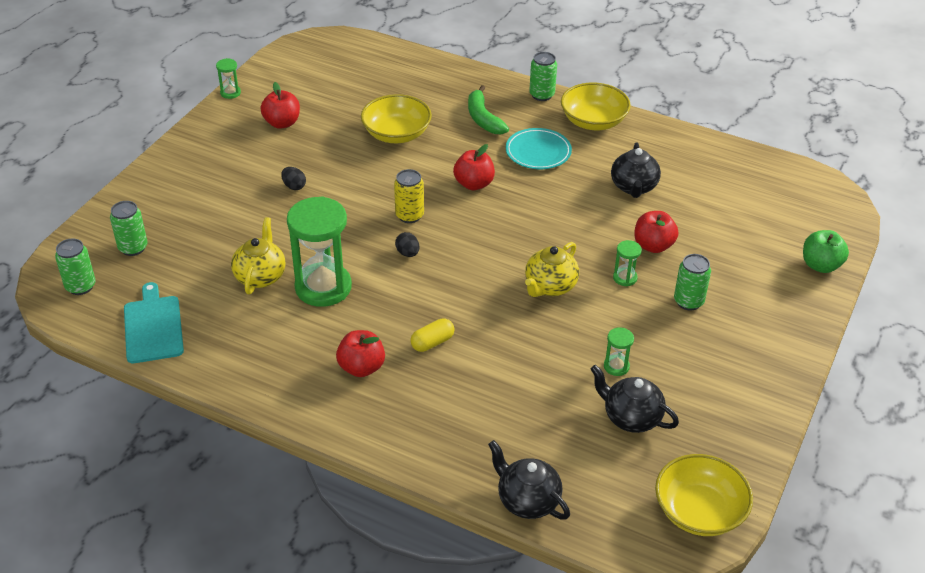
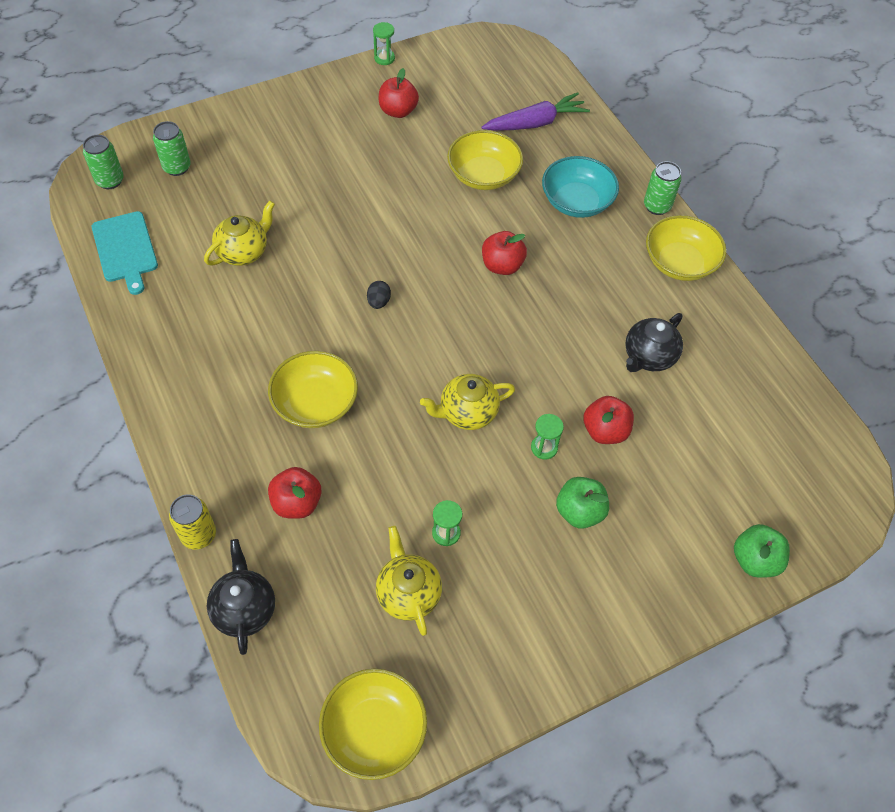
camera: 35 degrees right, 15 degrees up
(153, 327) = (125, 249): turquoise cutting board -> turquoise cutting board turned 135 degrees clockwise
(294, 186) = (349, 180): black egg -> none
(323, 287) = (281, 293): green hourglass -> none
(361, 367) = (238, 389): red apple -> red apple (297, 503)
(399, 83) = (535, 123): none -> purple carrot
(409, 215) = (416, 265): yellow can -> yellow can (199, 535)
(432, 342) = (315, 403): yellow capsule -> yellow bowl
(483, 118) = (576, 201): green banana -> turquoise bowl
(538, 152) = (593, 266): turquoise plate -> none
(631, 417) = (408, 593): black teapot -> yellow teapot
(688, 301) = (579, 512): green can -> green apple

